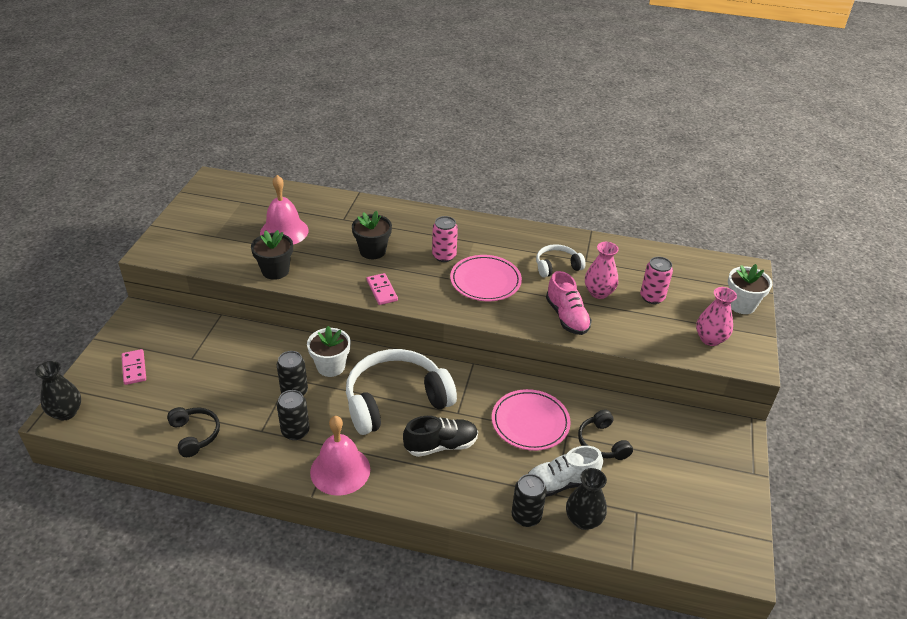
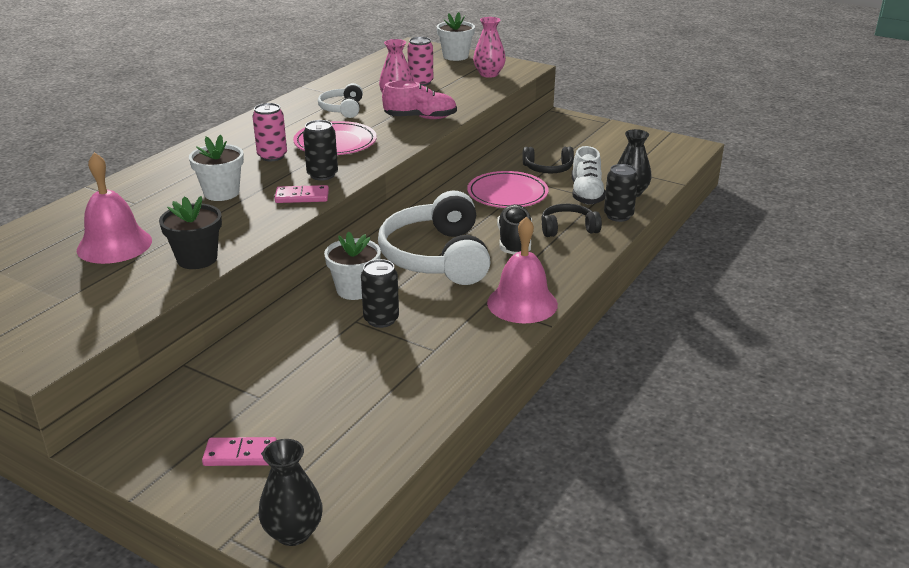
camera: 70 degrees left, 10 degrees down
(194, 435) = (413, 403): black headphones -> black headphones (568, 228)
(295, 431) = (448, 326): black can -> black can (322, 175)
(372, 251) = (221, 193): black flower pot -> white flower pot

